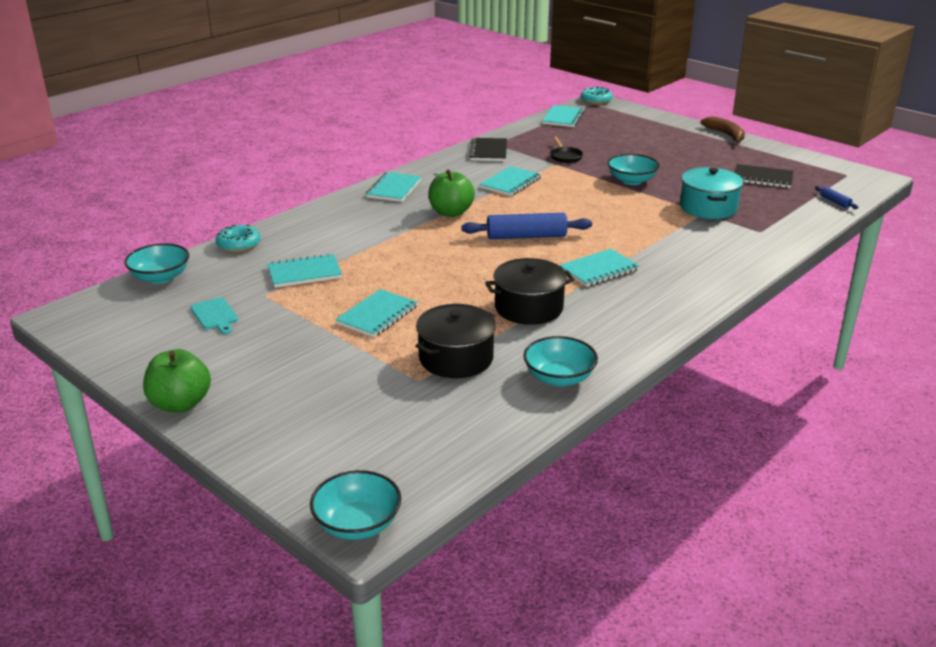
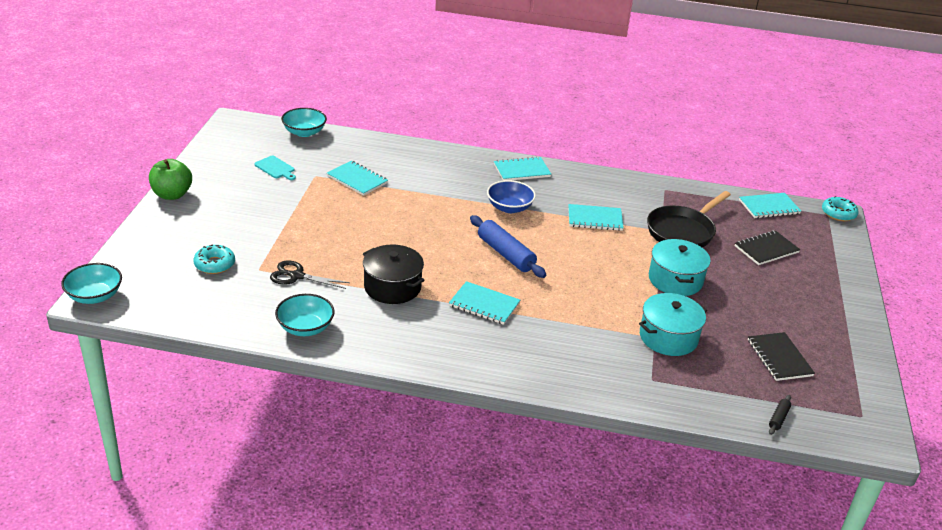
camera: 55 degrees right, 5 degrees up
(215, 315) = (275, 168): turquoise cutting board -> turquoise cutting board turned 75 degrees counterclockwise
(238, 245) = (371, 142): turquoise donut -> turquoise donut (214, 264)
(377, 315) = (326, 226): turquoise notebook -> none
(451, 212) = (509, 208): green apple -> blue bowl
(456, 358) = (296, 276): black pot -> black scissors
(488, 151) = (644, 190): black notebook -> black notebook (766, 249)
(565, 157) = (682, 231): black pan -> black pan, size x2.05
(631, 181) = (675, 280): turquoise bowl -> turquoise pot
(725, 134) = (862, 312): brown banana -> none
(835, 202) = (778, 418): blue rolling pin -> black rolling pin

